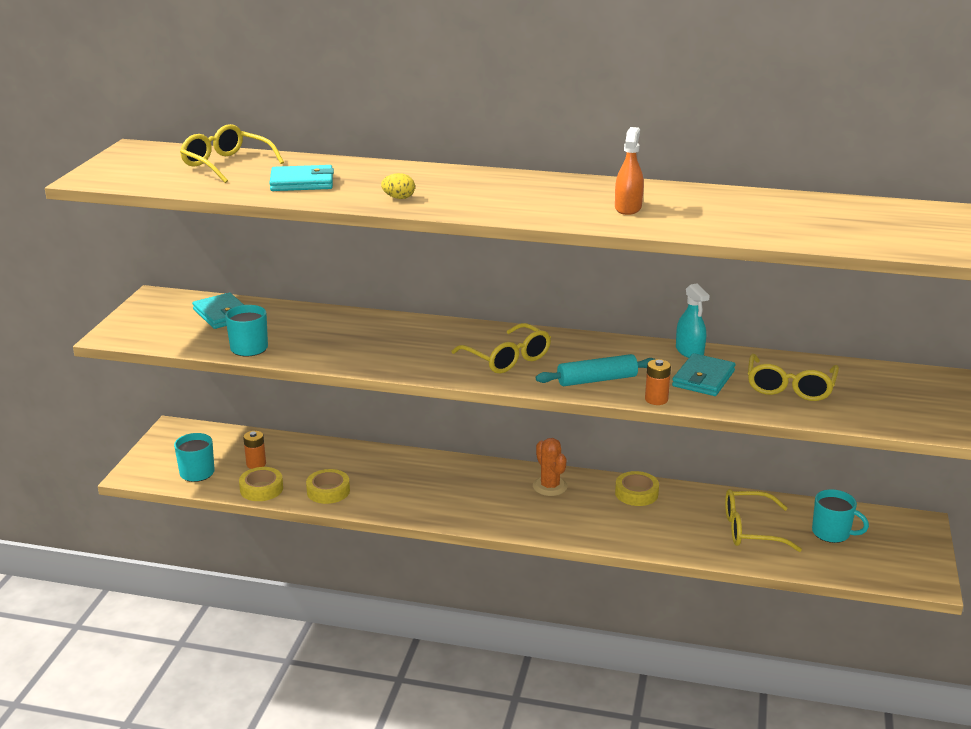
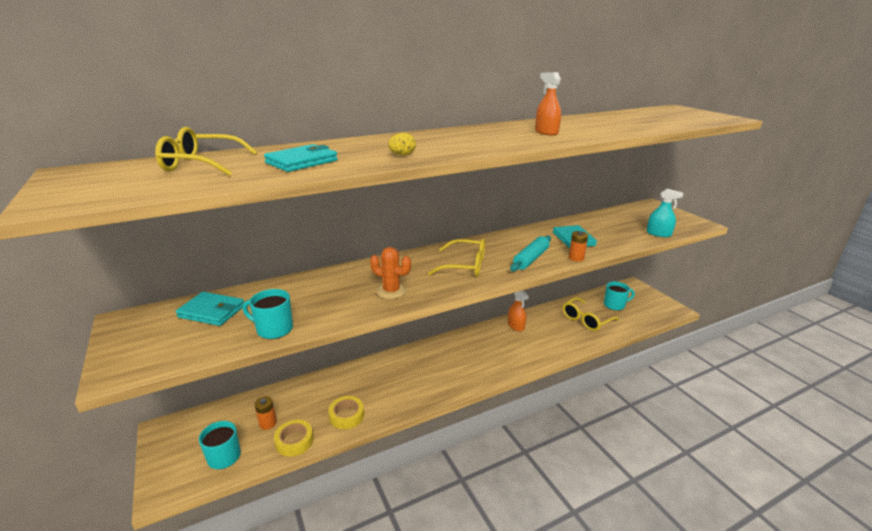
camera: 40 degrees left, 0 degrees up
(550, 486) = (471, 343): orange cactus -> orange cactus (391, 291)
(636, 493) = (516, 326): yellow tape -> orange spray bottle
(689, 351) = (542, 228): turquoise spray bottle -> turquoise spray bottle (658, 234)
(790, 387) = (613, 229): yellow glasses -> none

